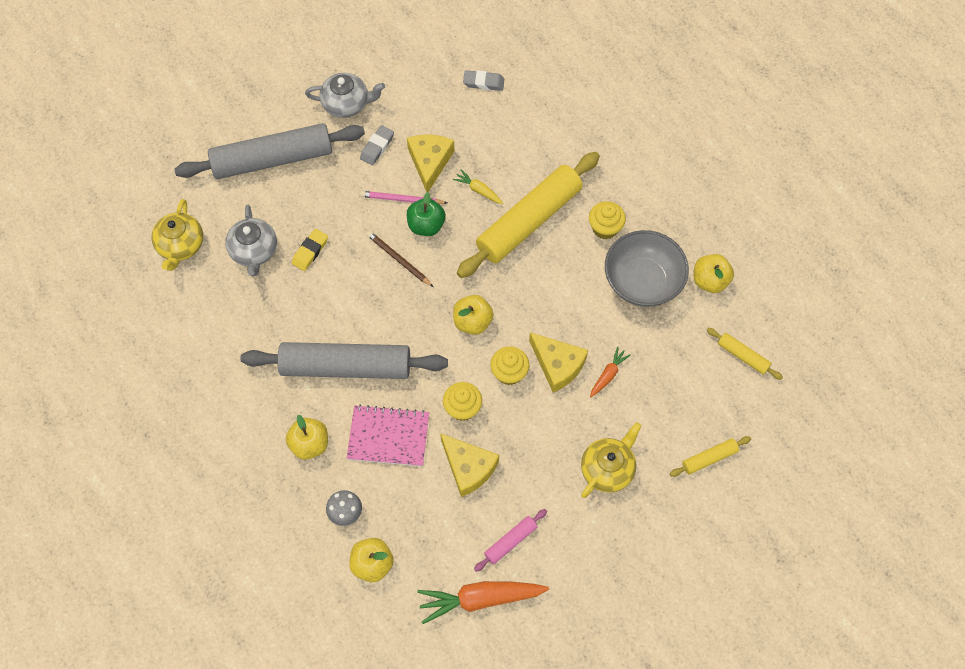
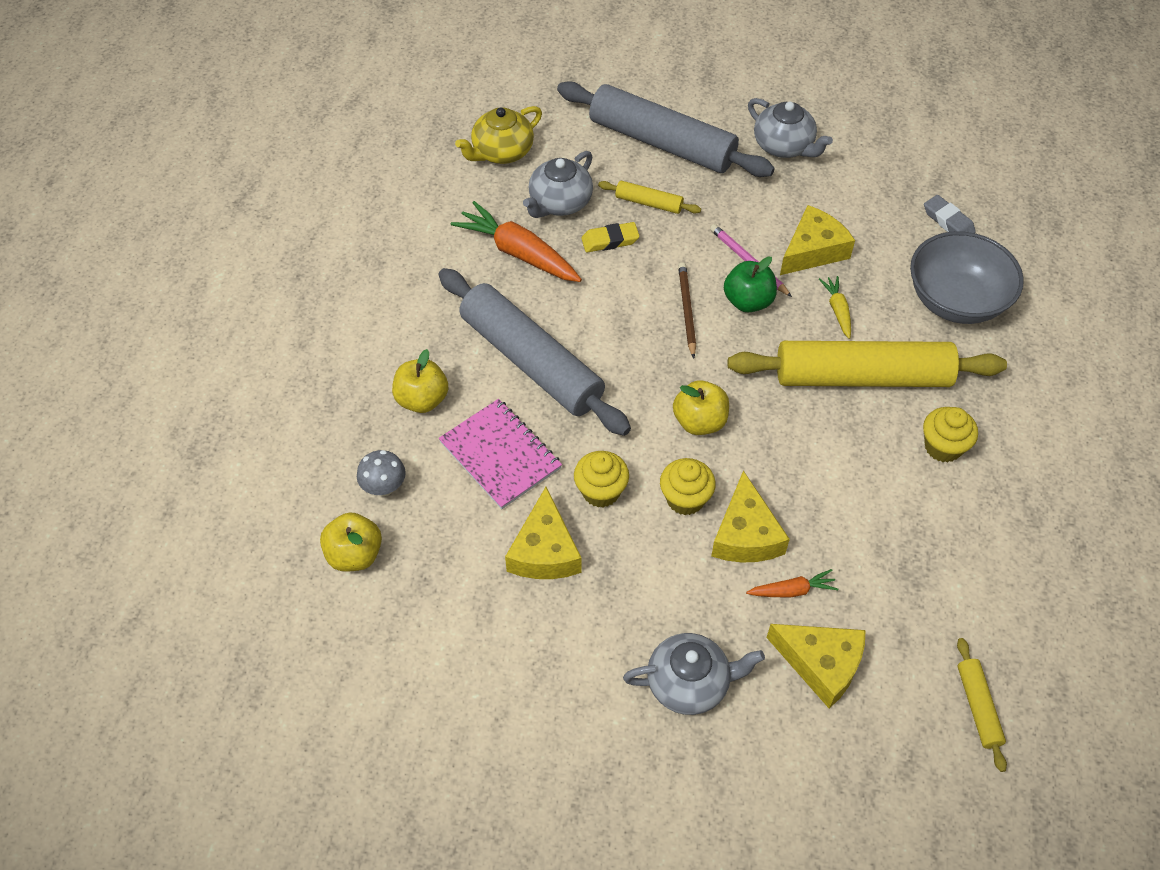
camera: 45 degrees right, 10 degrees down
(377, 147) = (773, 201): grey eraser -> none
(480, 599) = (415, 686): orange carrot -> orange carrot (518, 253)
(510, 541) = (507, 659): pink rolling pin -> none
(608, 469) = (689, 683): yellow teapot -> grey teapot
(642, 281) = (932, 532): grey bowl -> grey bowl (956, 301)
(657, 400) = (821, 664): none -> yellow cheese
(709, 458) = (820, 779): yellow rolling pin -> yellow rolling pin (649, 203)
(710, 281) = (1017, 595): yellow apple -> none

